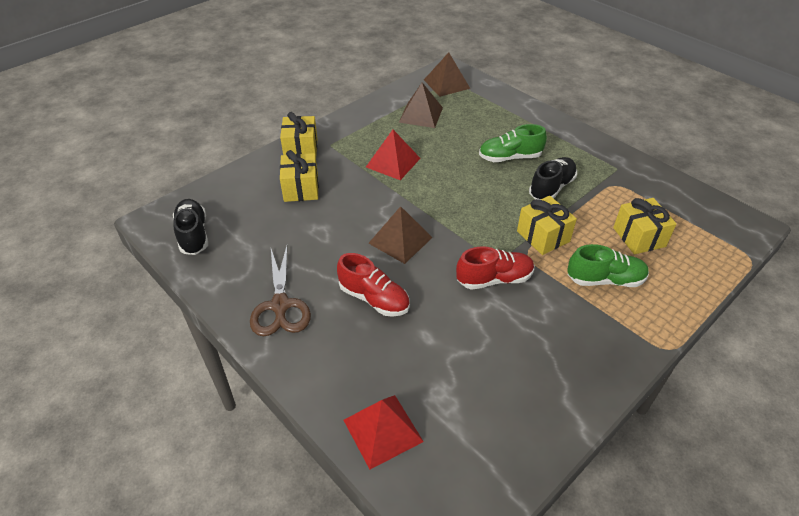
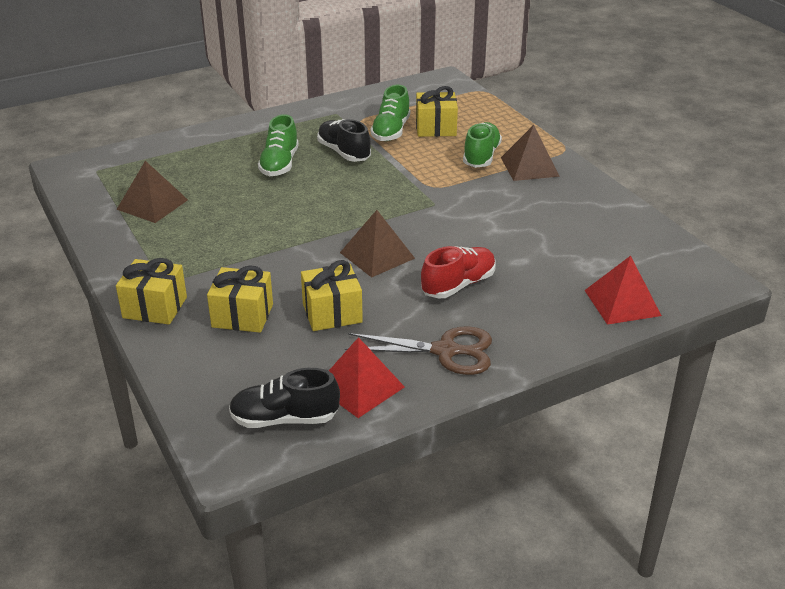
camera: 75 degrees left, 10 degrees down
(393, 162) = (236, 239): red pyramid -> red pyramid (359, 386)
(446, 84) = (100, 175): brown pyramid -> brown pyramid (529, 166)
(494, 279) = (458, 210): red shoe -> none
(543, 236) = (412, 173): yellow gift -> yellow gift (332, 313)
(610, 208) = (391, 131): none -> green shoe

